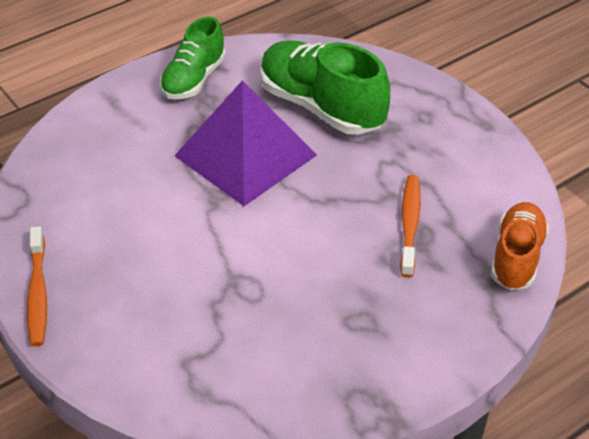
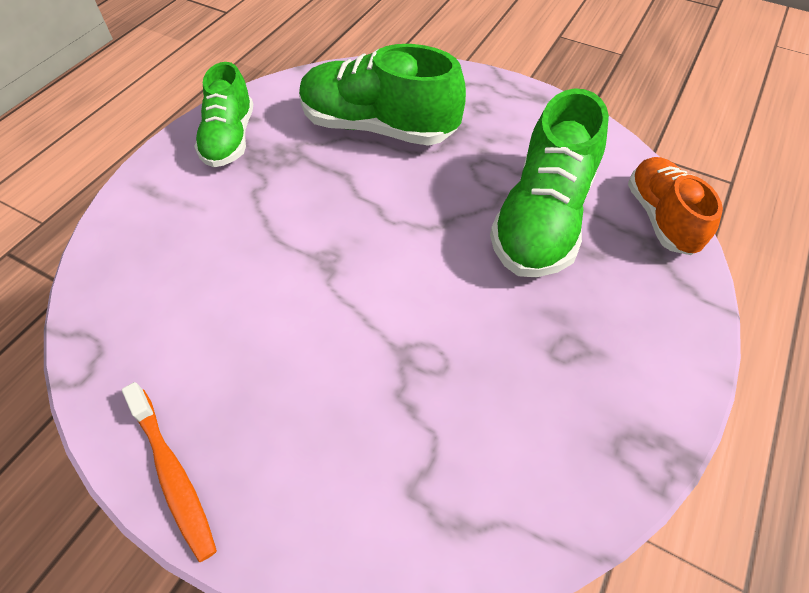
camera: 25 degrees left, 10 degrees up
(245, 155) = (331, 202): purple pyramid -> none
(410, 224) = (542, 219): orange toothbrush -> green shoe

